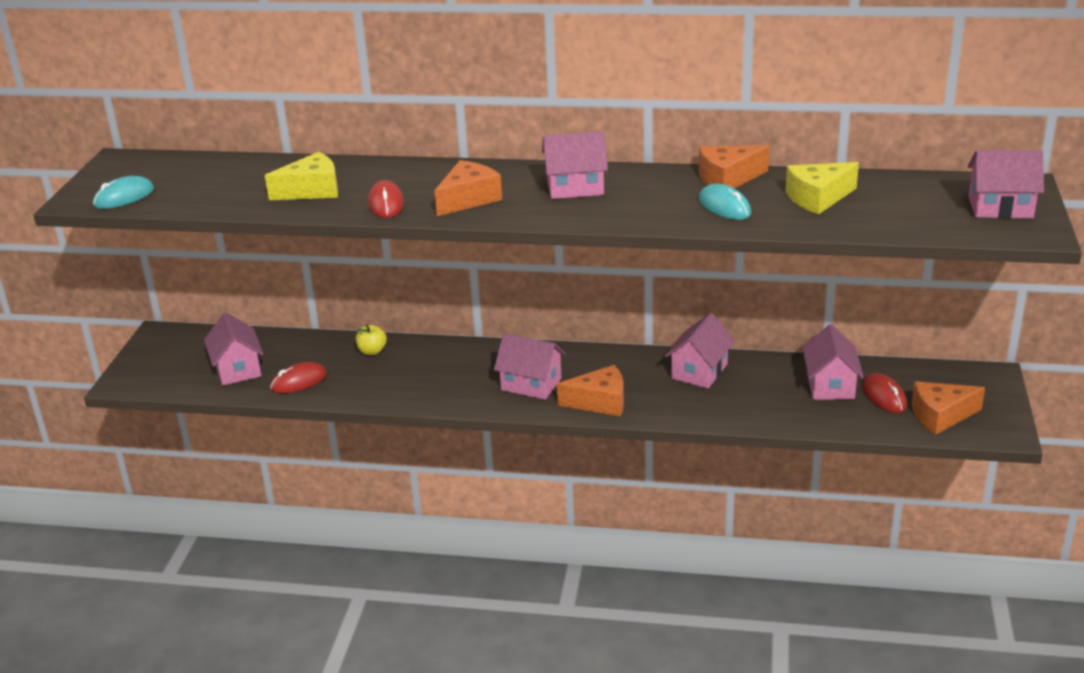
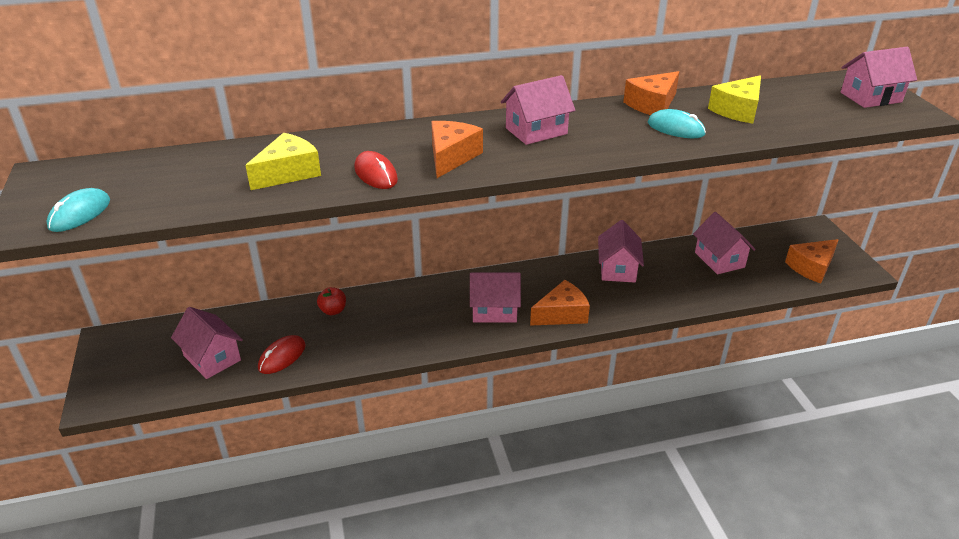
camera: 25 degrees left, 5 degrees up
(372, 351) = (333, 311): yellow apple -> red apple
(884, 396) = (762, 260): red mouse -> none

